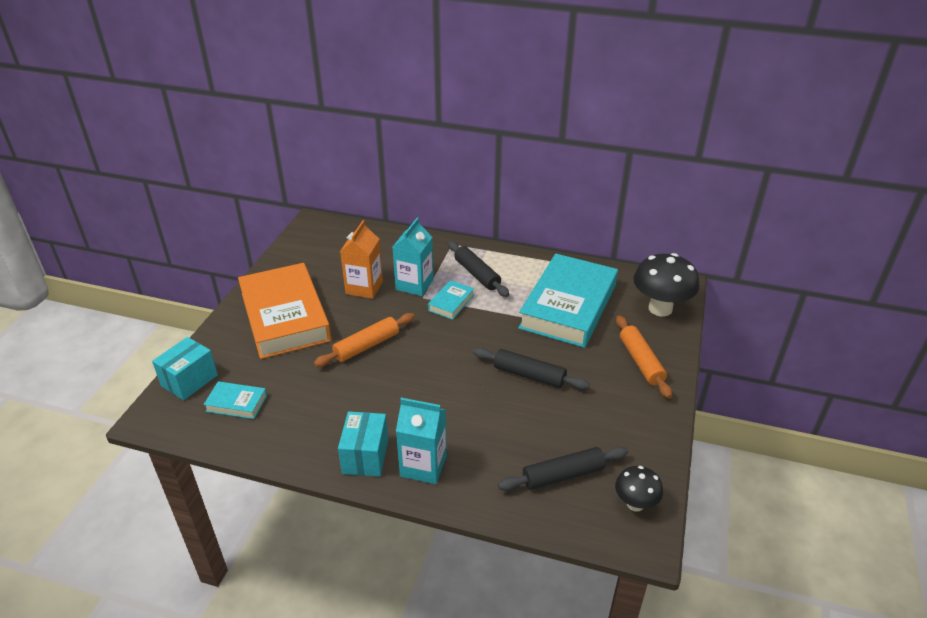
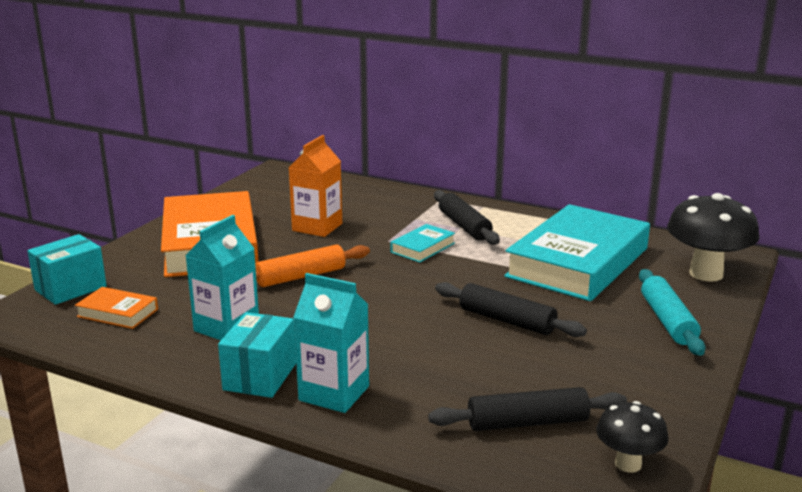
camera: 10 degrees right, 15 degrees down
(236, 403) = (118, 313): turquoise book -> orange book
(414, 285) = (381, 229): turquoise carton -> turquoise carton (226, 327)
(641, 361) = (668, 321): orange rolling pin -> turquoise rolling pin

